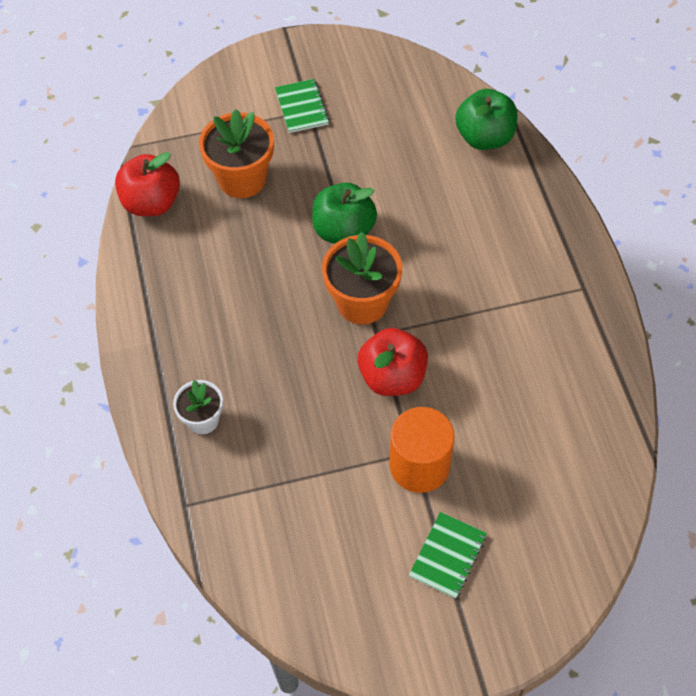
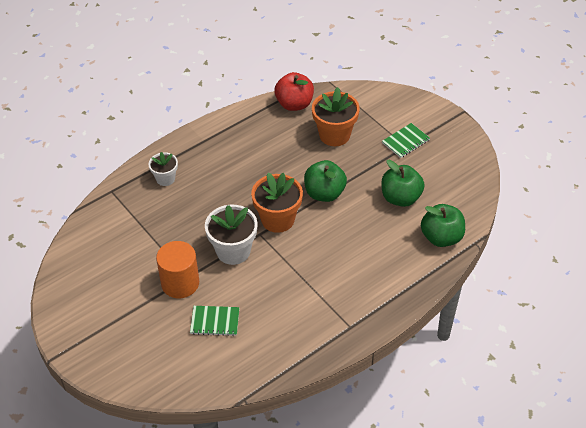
camera: 65 degrees right, 10 degrees down
(392, 377) = (233, 251): red apple -> white flower pot
(397, 152) = (400, 198): none -> green apple
(448, 556) = (127, 315): green notebook -> green notebook (215, 321)

